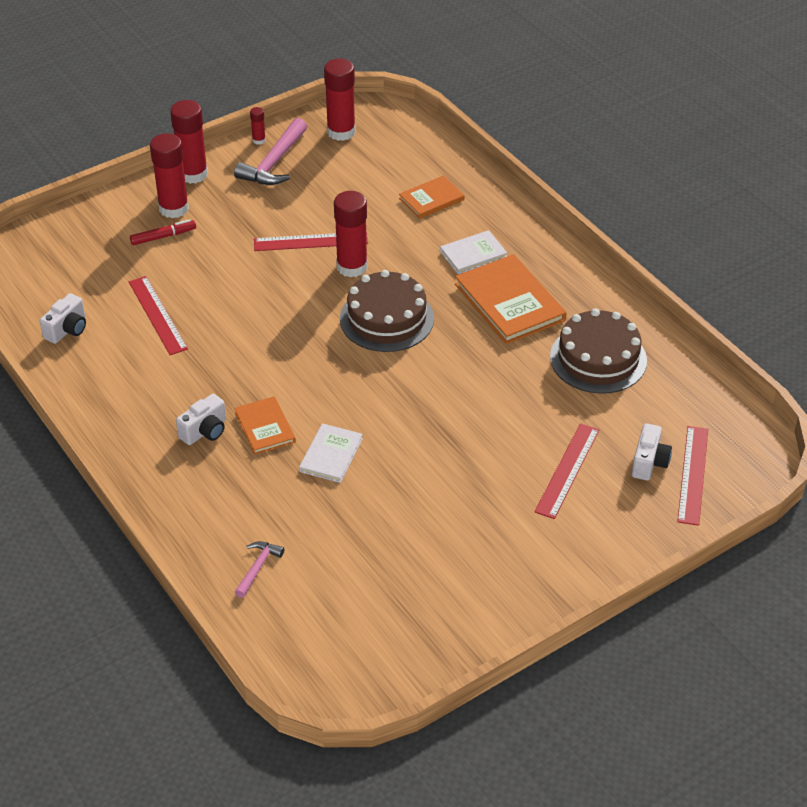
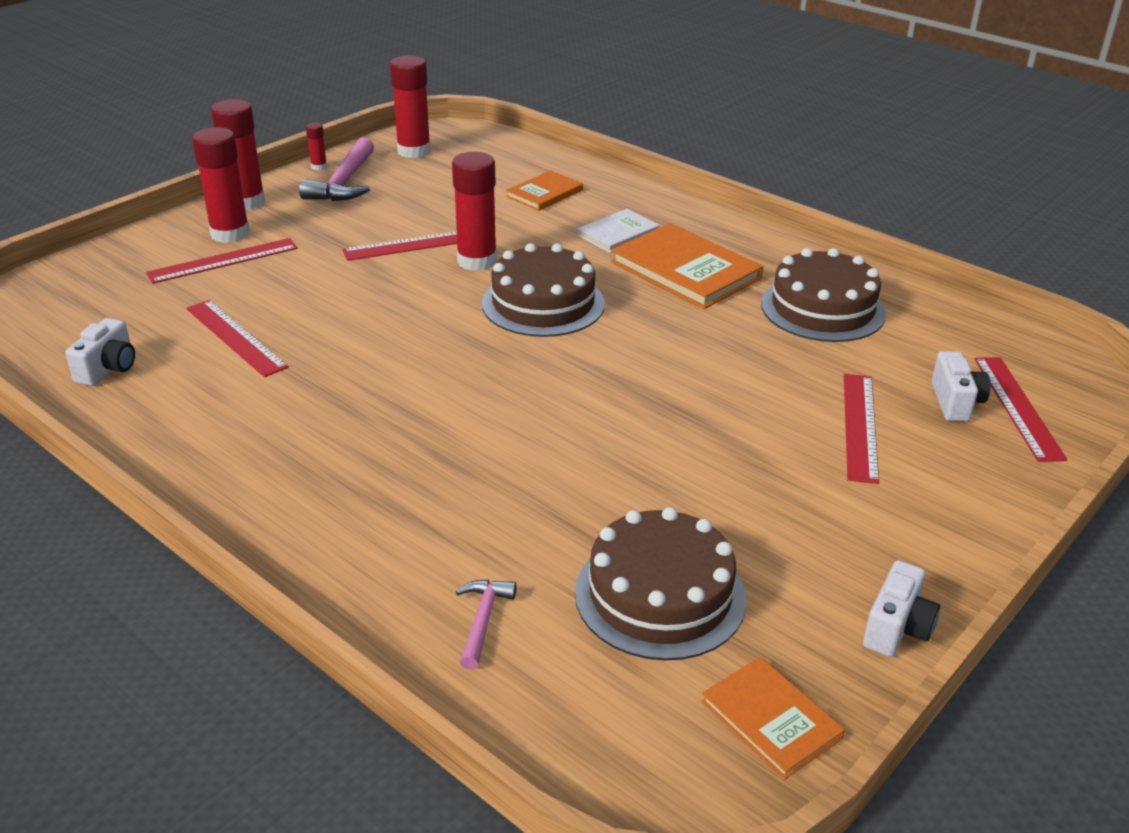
camera: 15 degrees left, 10 degrees down
(163, 236) = (223, 260): red marker -> red ruler
(205, 431) = (341, 456): white camera -> white camera (896, 628)
(265, 427) = (427, 439): orange book -> orange book (771, 720)
(331, 455) = (534, 457): white book -> none
(371, 572) = (660, 595): none -> brown cake

